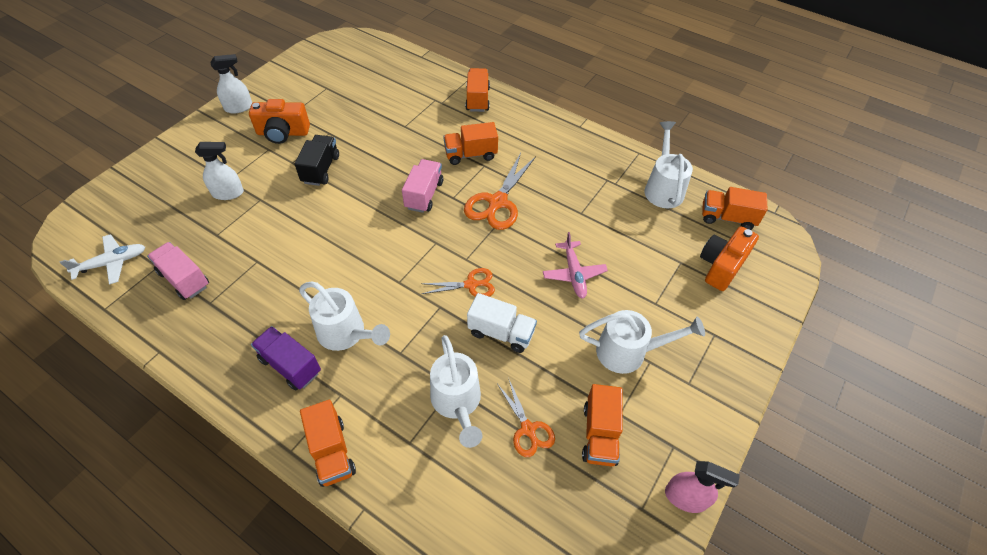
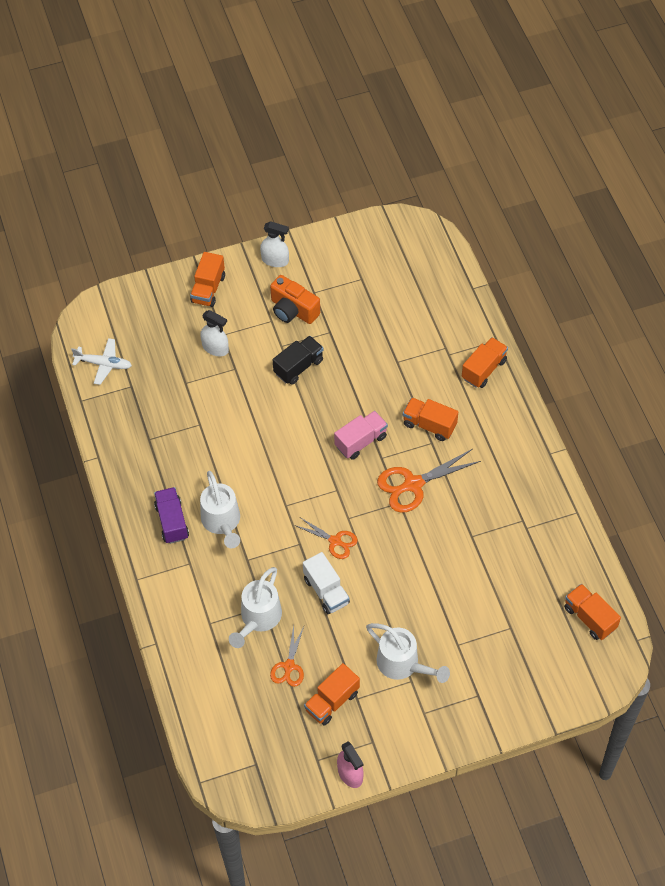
camera: 40 degrees right, 5 degrees up
(184, 279) = (143, 409): pink truck -> none
(331, 452) = (160, 596): orange truck -> orange truck (208, 289)
(573, 274) = (418, 582): pink plane -> none
(663, 188) = (563, 558): white watering can -> none
(721, 266) = (540, 652): orange camera -> none

